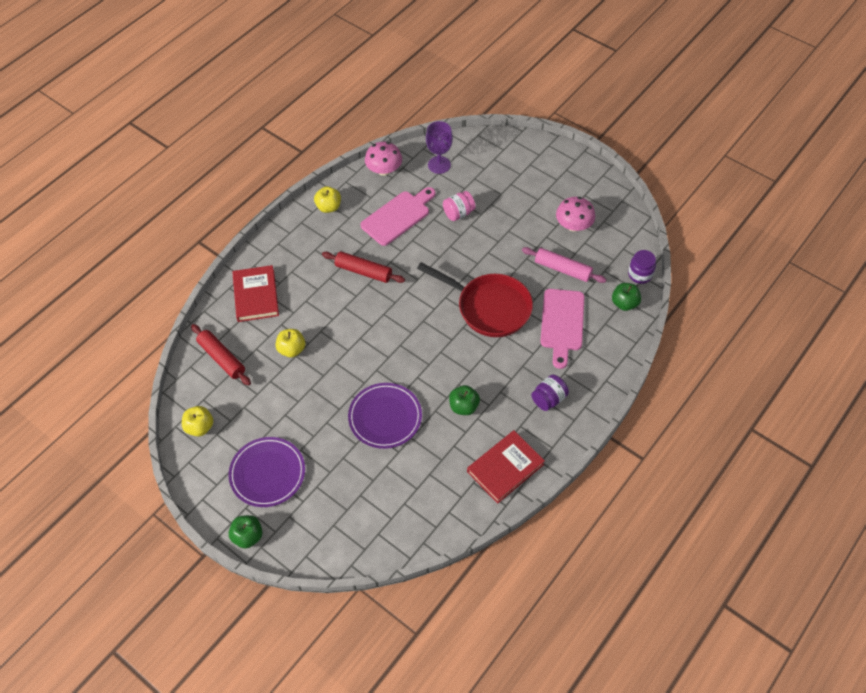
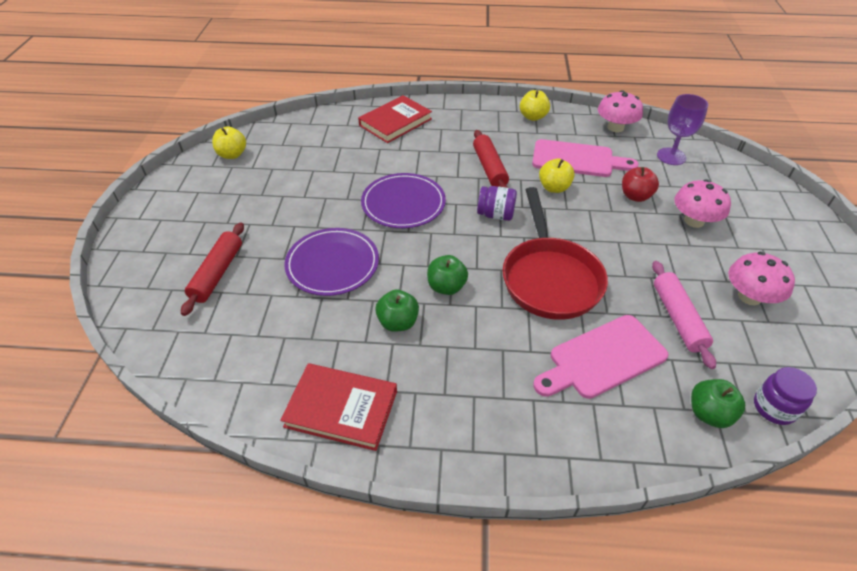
camera: 55 degrees right, 10 degrees down
(222, 358) = (313, 134): red rolling pin -> red rolling pin (217, 273)
(248, 536) = (128, 236): green apple -> green apple (446, 287)
(267, 473) = (208, 215): purple plate -> purple plate (403, 203)
(292, 349) = (358, 167): yellow apple -> yellow apple (554, 188)
(458, 213) = (635, 196): pink jar -> red apple
(502, 202) = (694, 221): none -> pink mushroom
(548, 399) = (480, 403): purple jar -> purple jar (495, 215)

